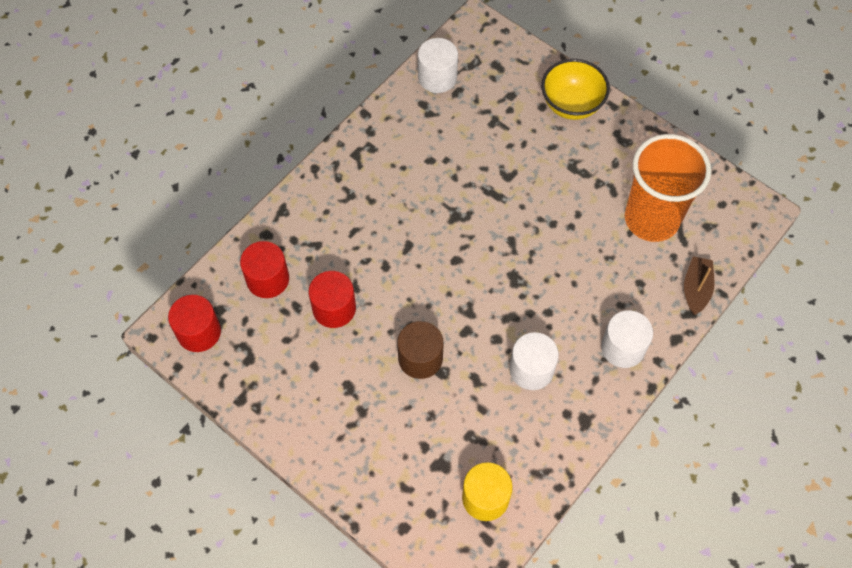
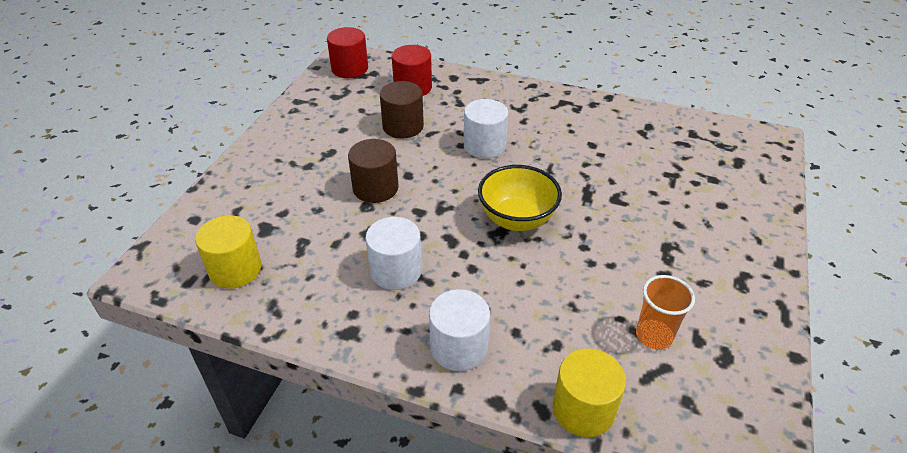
camera: 70 degrees right, 20 degrees down
(334, 308) = (403, 126): red cylinder -> brown cylinder
(437, 77) = (686, 127): white cylinder -> white cylinder (484, 145)
(571, 104) = (746, 227): yellow bowl -> yellow bowl (517, 219)
(651, 219) = (654, 336): orange cup -> orange cup, size x0.49
(696, 289) = (583, 409): brown boat -> yellow cylinder

